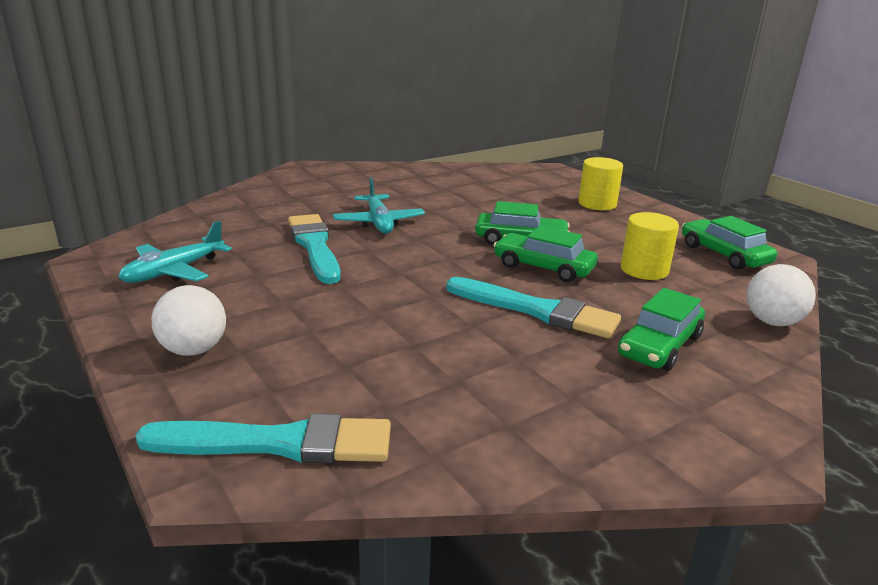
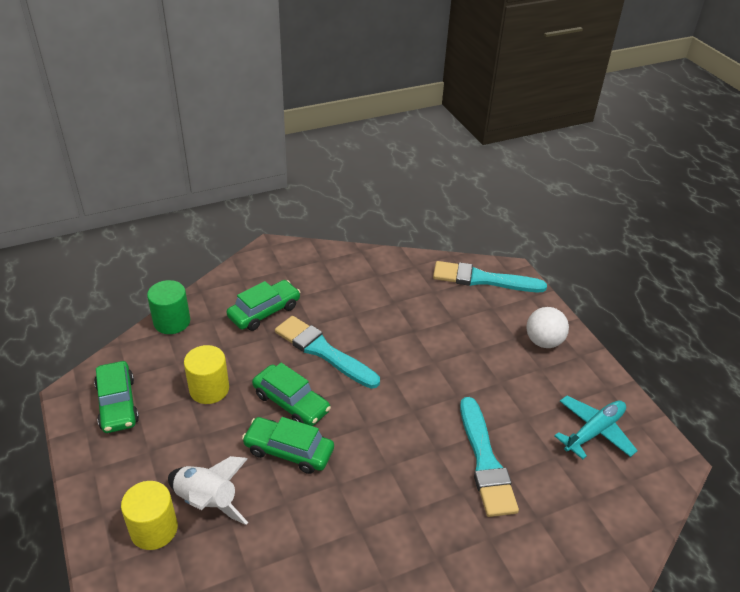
camera: 170 degrees left, 15 degrees up
(379, 222) = (422, 506): turquoise plane -> none
(569, 215) = (207, 502): none -> white rocket
(772, 322) = (172, 322): white ball -> green cylinder

